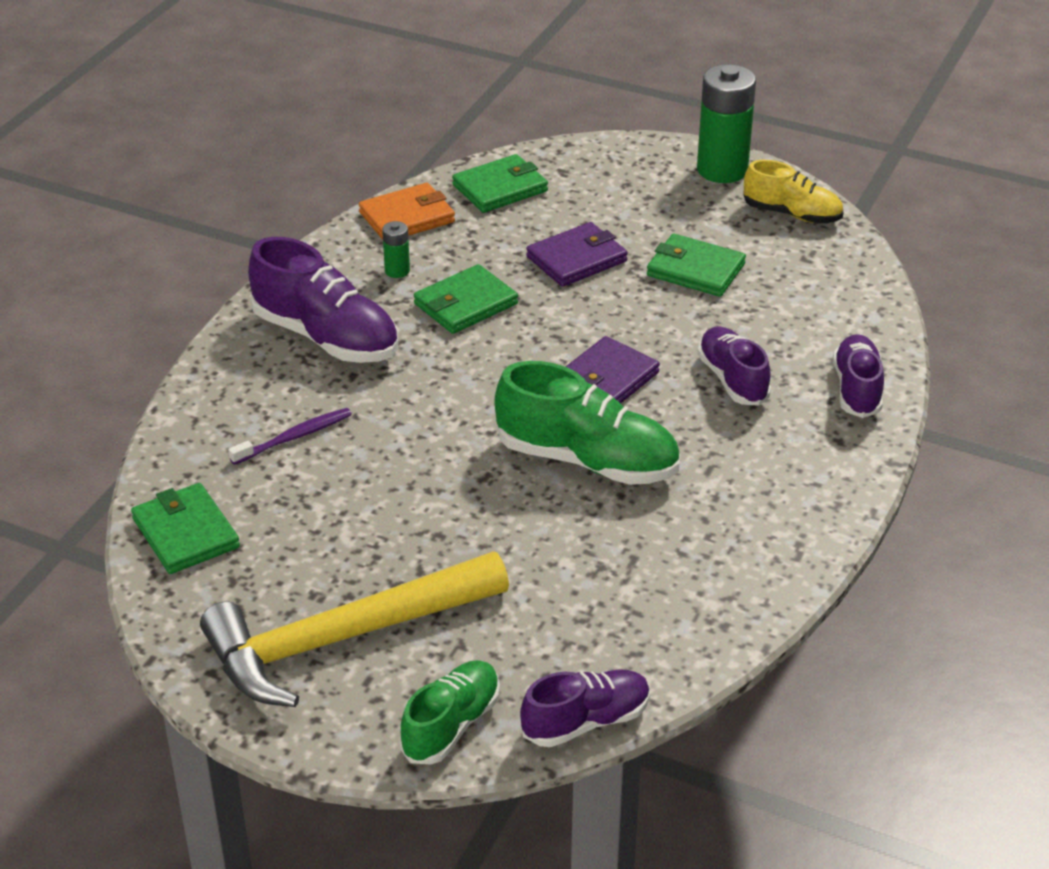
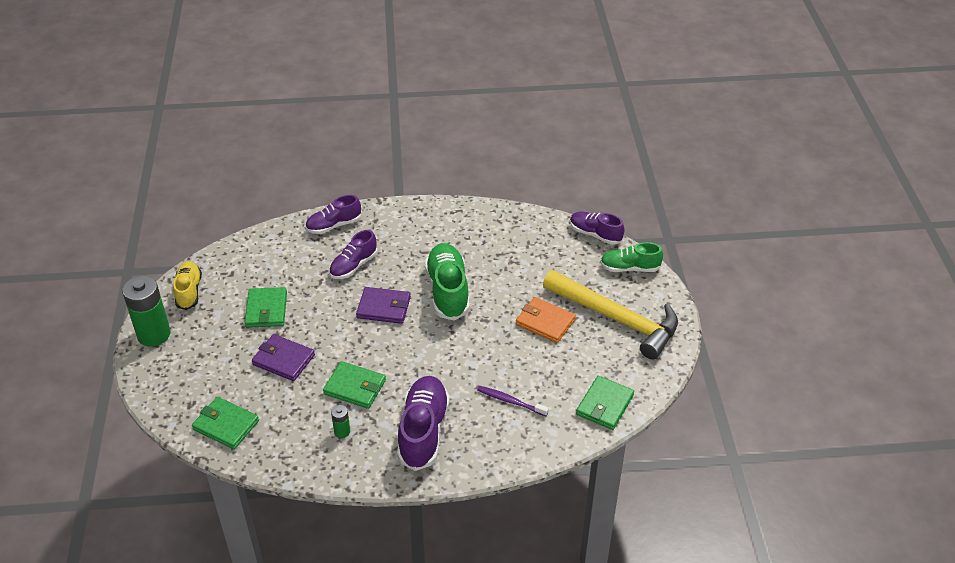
camera: 120 degrees left, 5 degrees up
(407, 217) = (283, 454): orange wallet -> orange wallet (545, 322)

